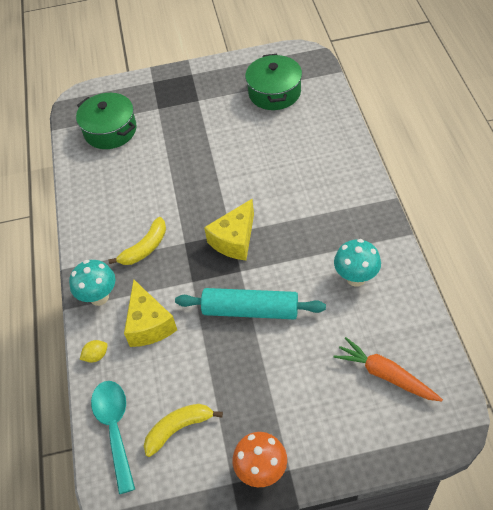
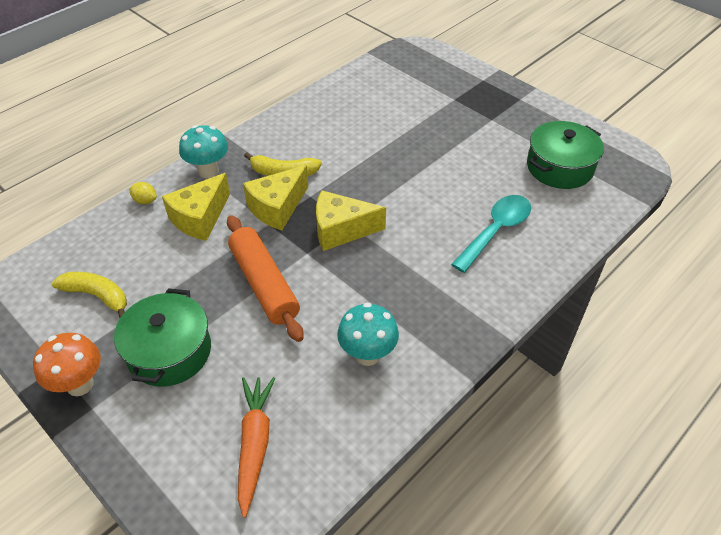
camera: 50 degrees right, 5 degrees down
(110, 130) = (398, 84): green pot -> green pot (169, 351)
(115, 428) = (76, 251): turquoise spoon -> turquoise spoon (496, 231)
(180, 268) = (277, 208): none -> yellow cheese
(250, 310) = (264, 284): turquoise rolling pin -> orange rolling pin

